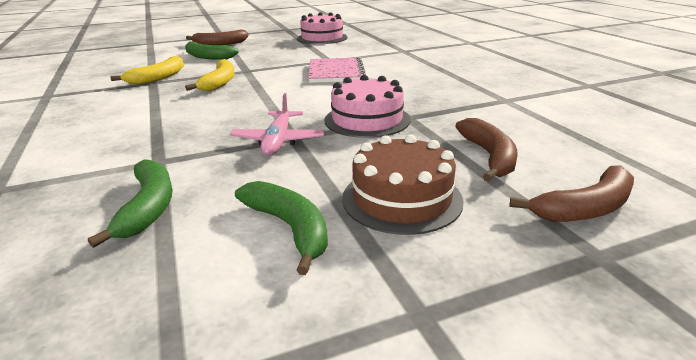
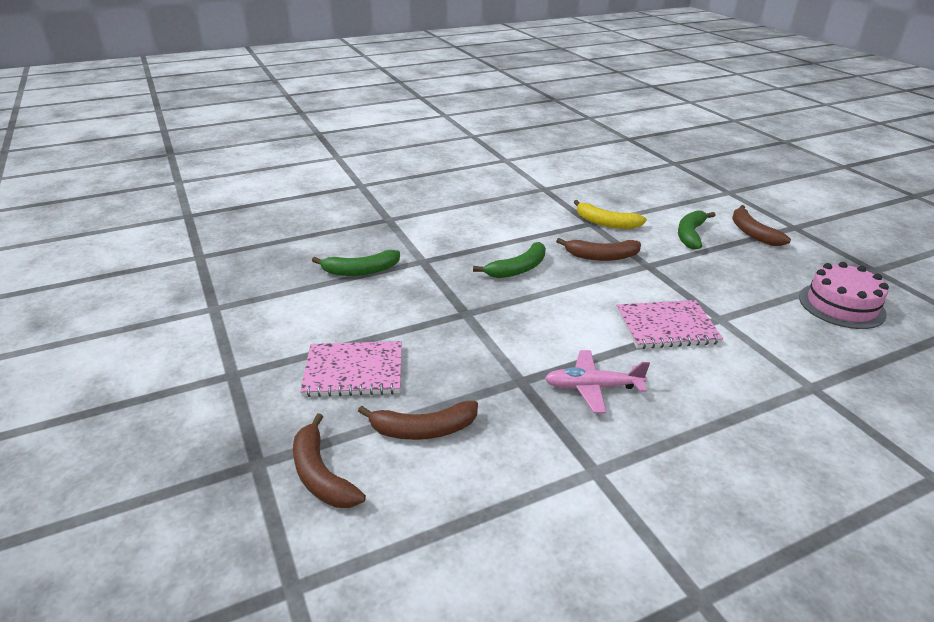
camera: 85 degrees right, 5 degrees up
(219, 82) = (601, 256): yellow banana -> brown banana
(278, 141) = (458, 306): pink plane -> pink plane (592, 387)
(290, 228) = (326, 324): green banana -> green banana (518, 269)
(367, 120) = (511, 353): pink cake -> none
(402, 199) = (354, 371): brown cake -> pink notebook

